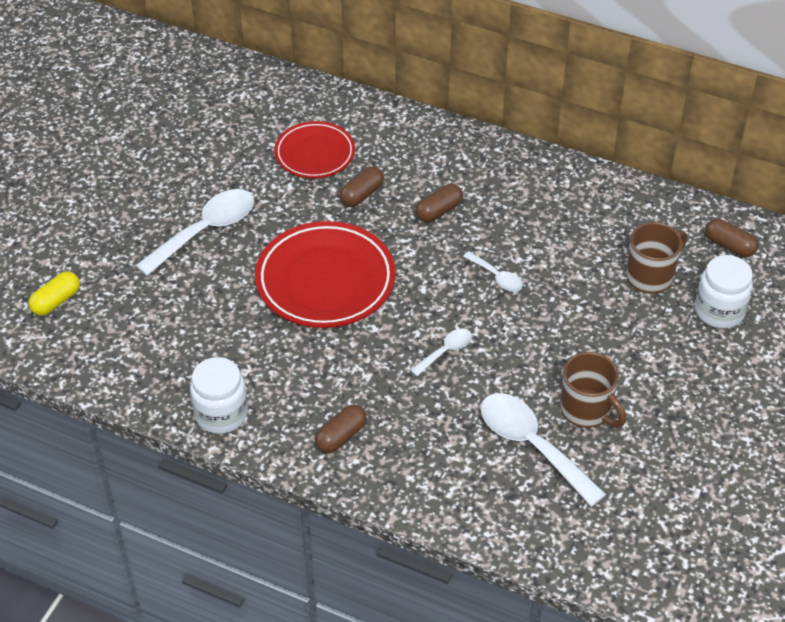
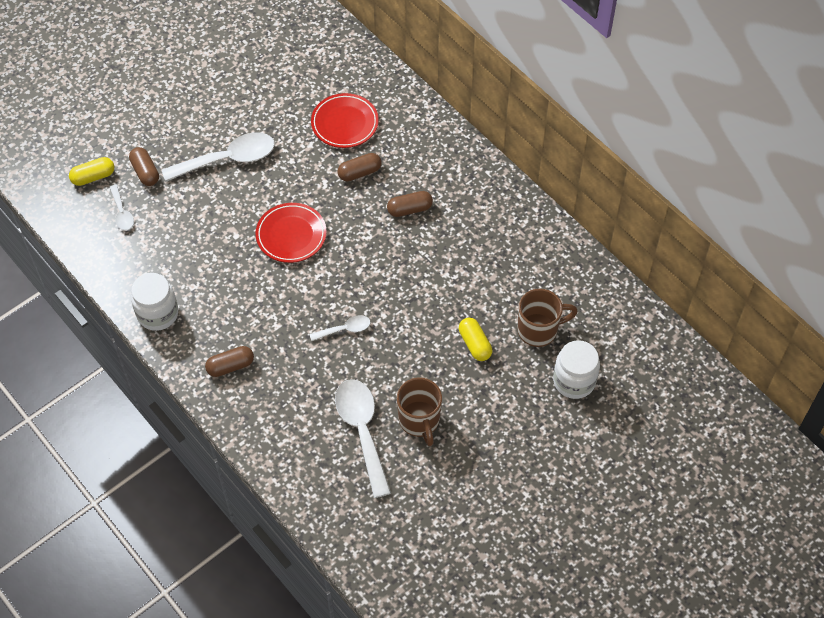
camera: 25 degrees right, 10 degrees up
(325, 280) = (291, 235): red plate -> red plate, size x0.62
(496, 277) = (420, 283): white spoon -> white spoon (122, 213)
(594, 314) = (475, 344): none -> yellow capsule
(729, 246) = (619, 328): brown capsule -> brown capsule (145, 172)

